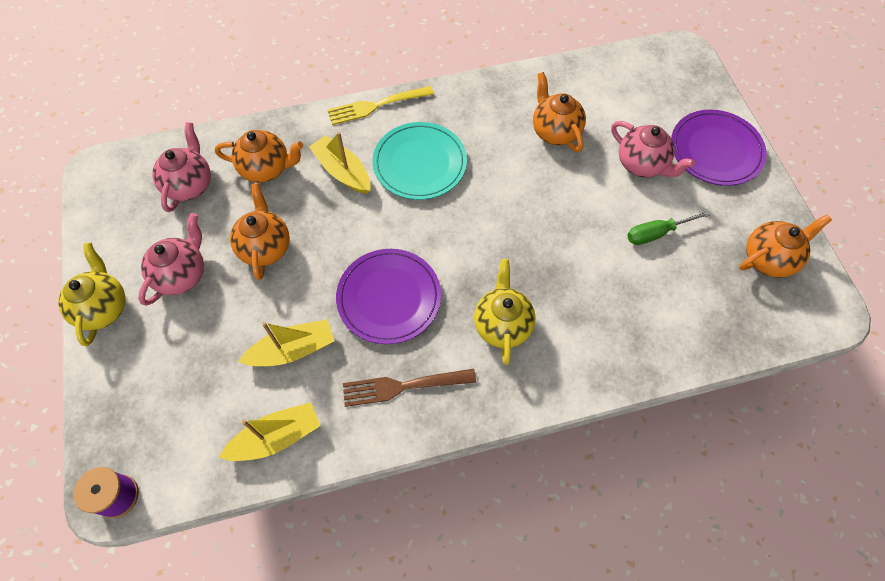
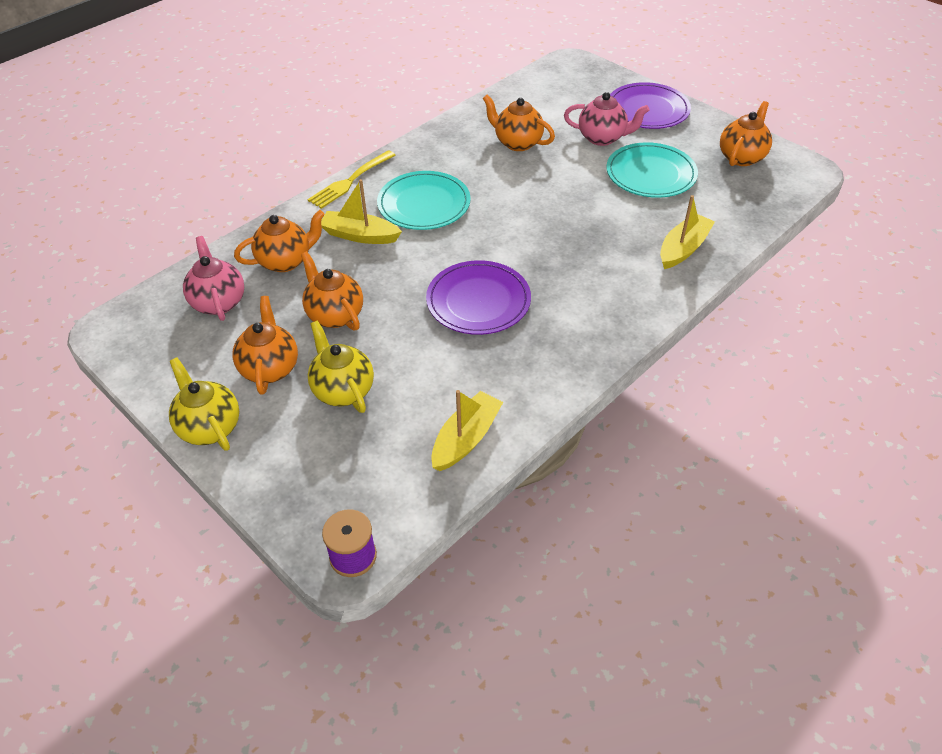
camera: 30 degrees left, 15 degrees down
(182, 275) = (270, 368): pink teapot -> orange teapot
(293, 350) = (425, 373): yellow boat -> yellow boat (683, 248)
(404, 386) = (544, 352): brown fork -> none
(502, 325) = (587, 278): yellow teapot -> yellow teapot (343, 390)
(656, 233) = (651, 174): green screwdriver -> turquoise plate

